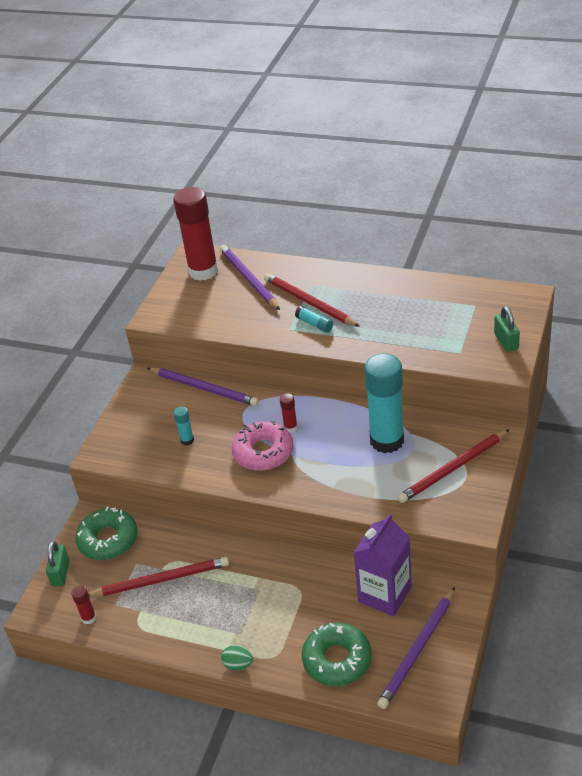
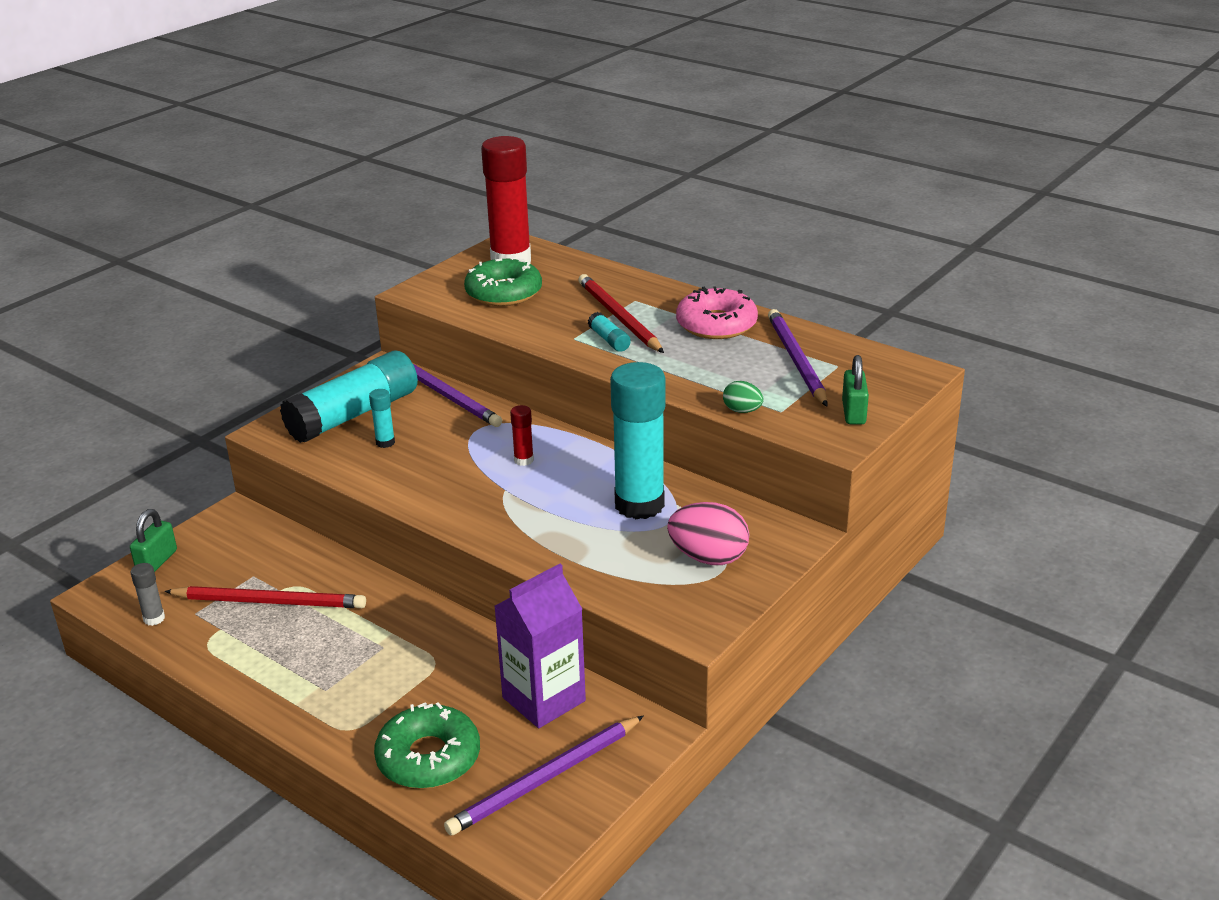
camera: 15 degrees right, 10 degrees down
(89, 618) = (154, 618): red glue stick -> grey glue stick
(108, 540) = (238, 541): green donut -> green donut (504, 293)
(150, 423) = (354, 415): none -> turquoise glue stick
(238, 664) = (297, 724): green egg -> green egg (742, 411)
(249, 279) = (560, 279): purple pencil -> purple pencil (796, 360)
(263, 452) = (470, 478): pink donut -> pink donut (716, 324)
(453, 468) = (708, 558): red pencil -> pink egg

